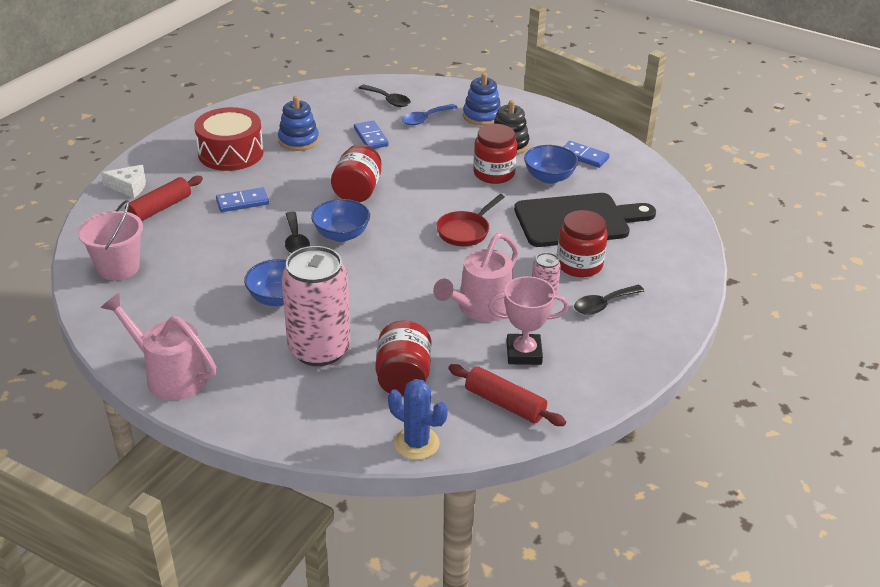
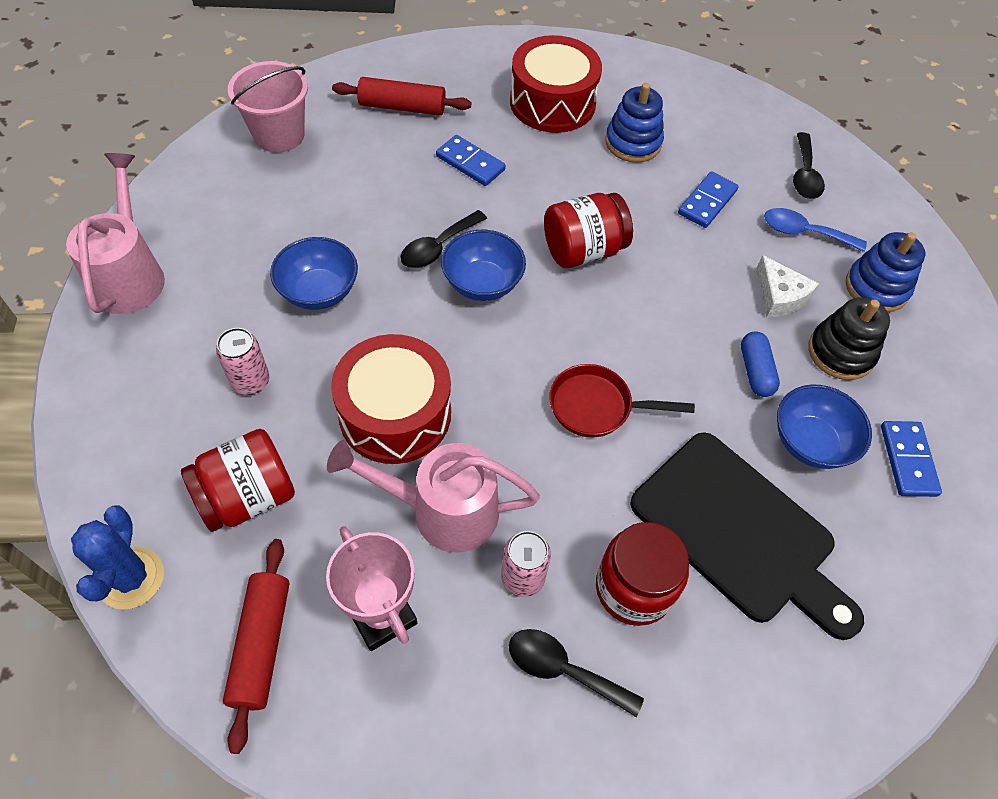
camera: 55 degrees right, 20 degrees up
(129, 186) = (421, 64): white cheese -> white cheese (779, 296)
(319, 349) = (250, 381): pink can -> pink can, size x0.46
(400, 301) = (395, 414): none -> red drum
(494, 174) = (755, 371): red jar -> blue capsule

